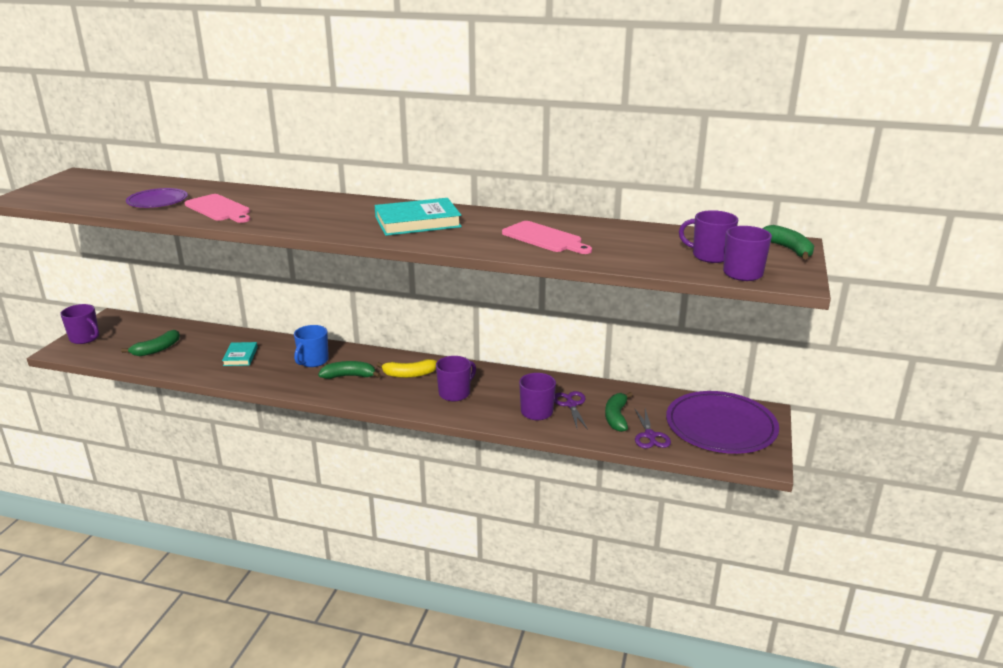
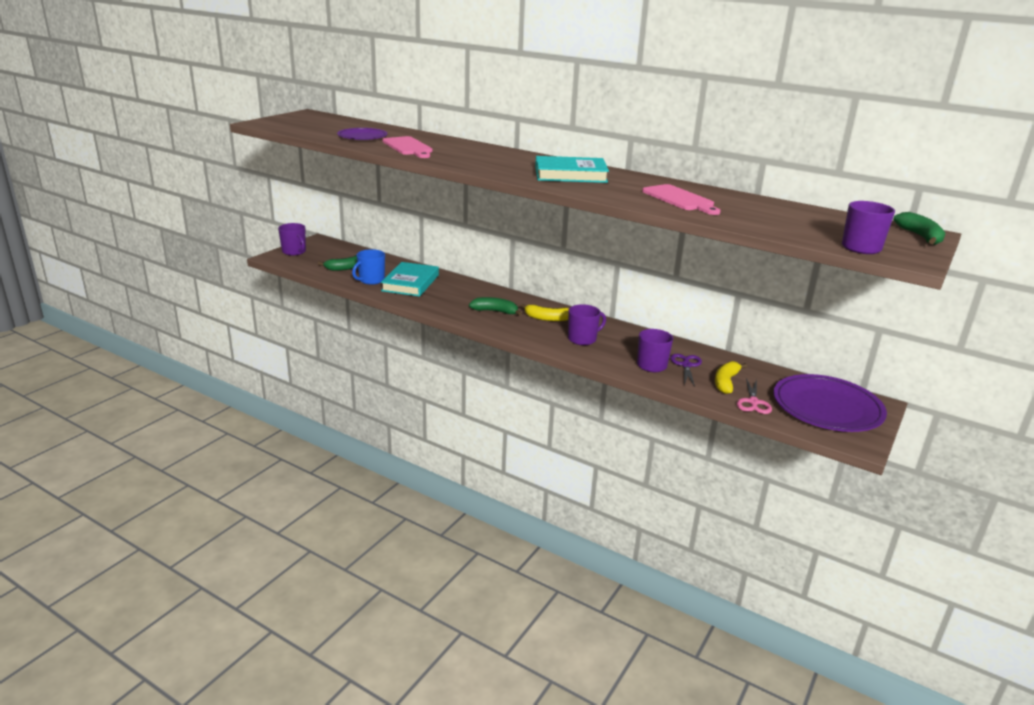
camera: 15 degrees right, 0 degrees up
(240, 356) = (410, 283): turquoise book -> turquoise book, size x1.77
(313, 361) = (469, 295): blue mug -> blue mug (371, 280)
(616, 417) = (726, 382): green banana -> yellow banana
(650, 436) = (753, 402): purple scissors -> pink scissors
(710, 256) = (835, 231): purple mug -> none

